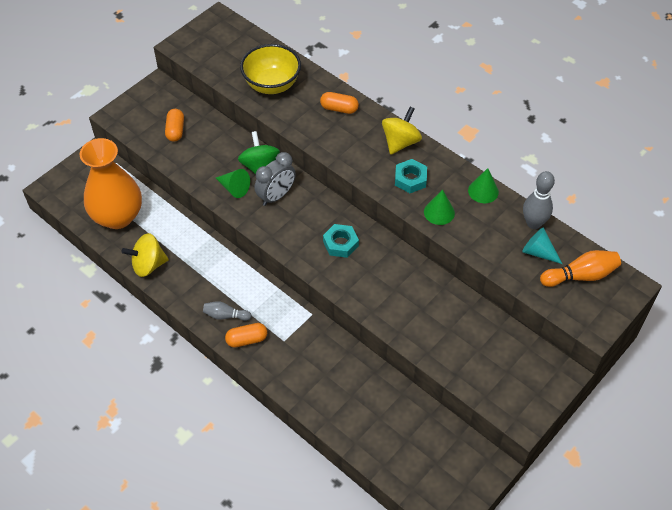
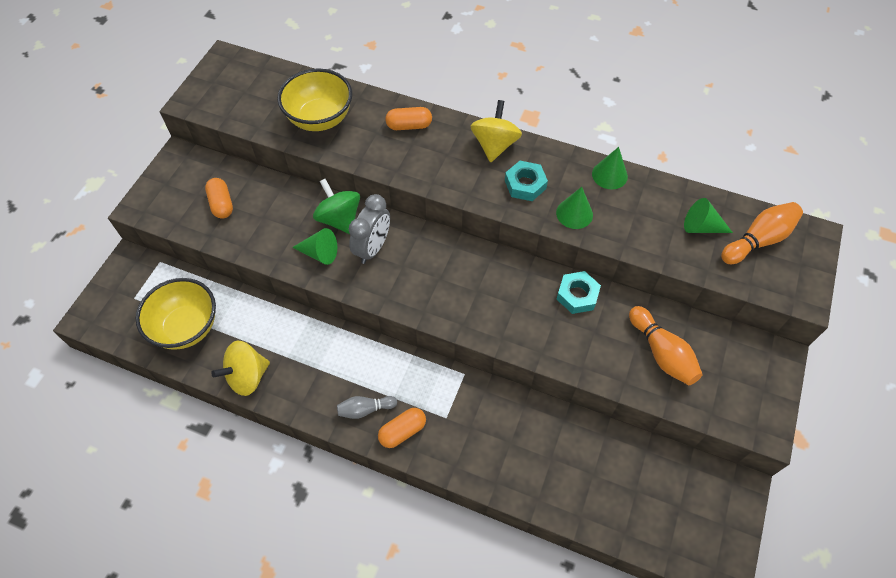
camera: 20 degrees left, 5 degrees up
(118, 216) = (187, 327): orange vase -> yellow bowl
(340, 243) = (470, 282): turquoise nut -> turquoise nut (577, 295)
(467, 341) = (661, 353): none -> orange bowling pin
(533, 223) = (680, 195): grey bowling pin -> none
(538, 252) = (701, 227): turquoise cone -> green cone

